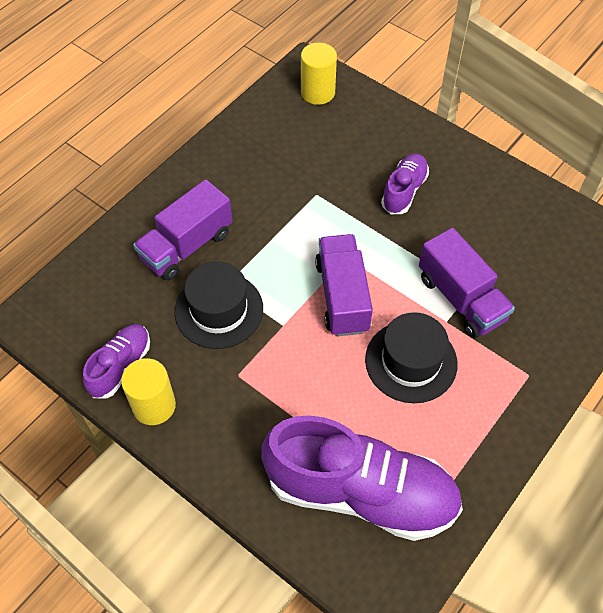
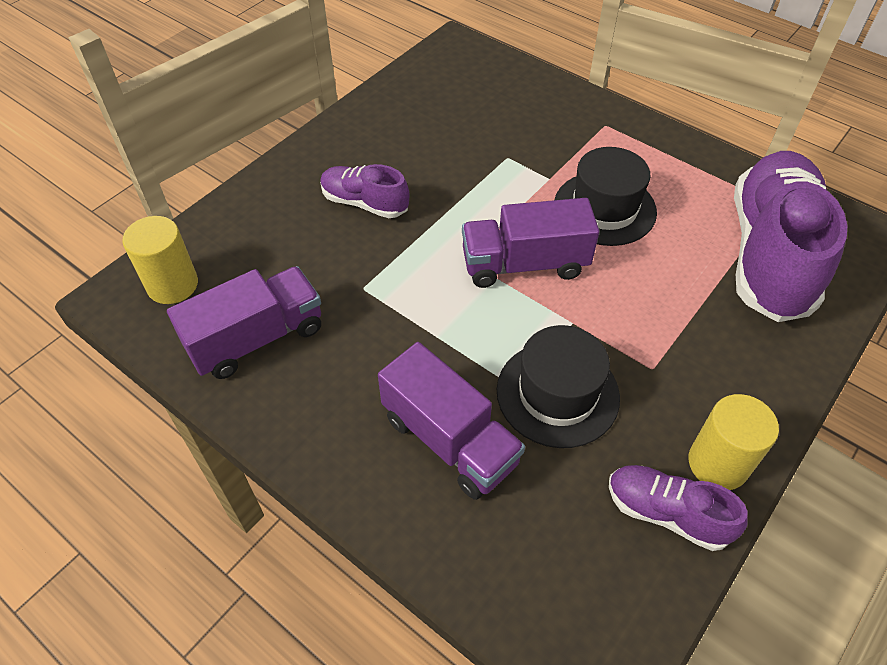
camera: 90 degrees left, 5 degrees down
(461, 298) = (519, 165): purple truck -> purple truck (257, 338)

